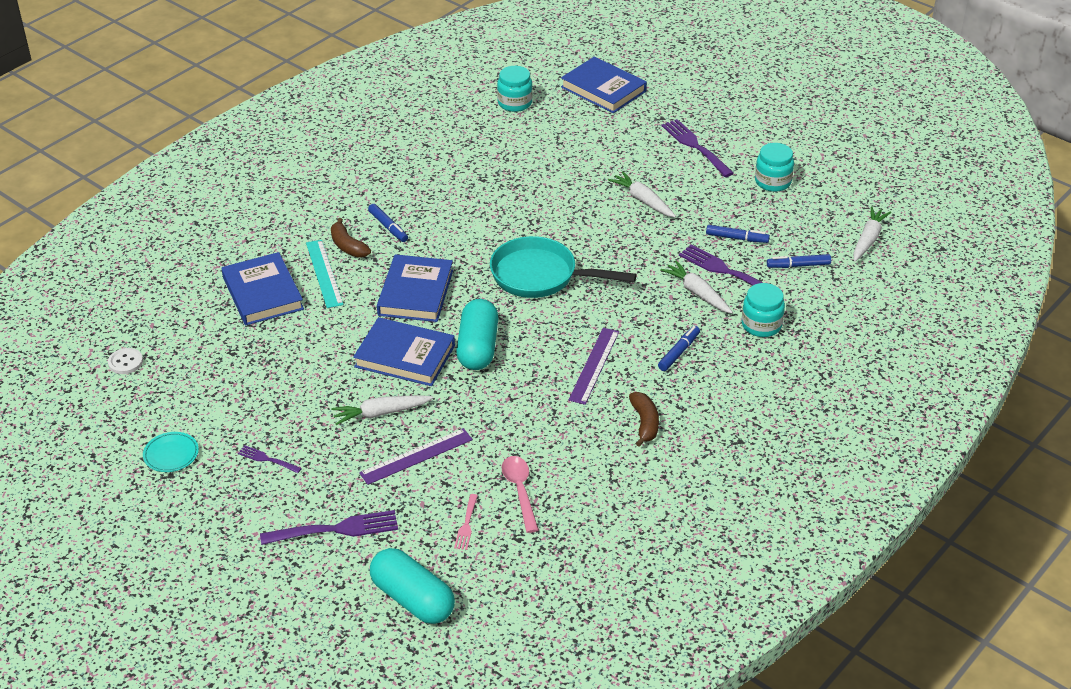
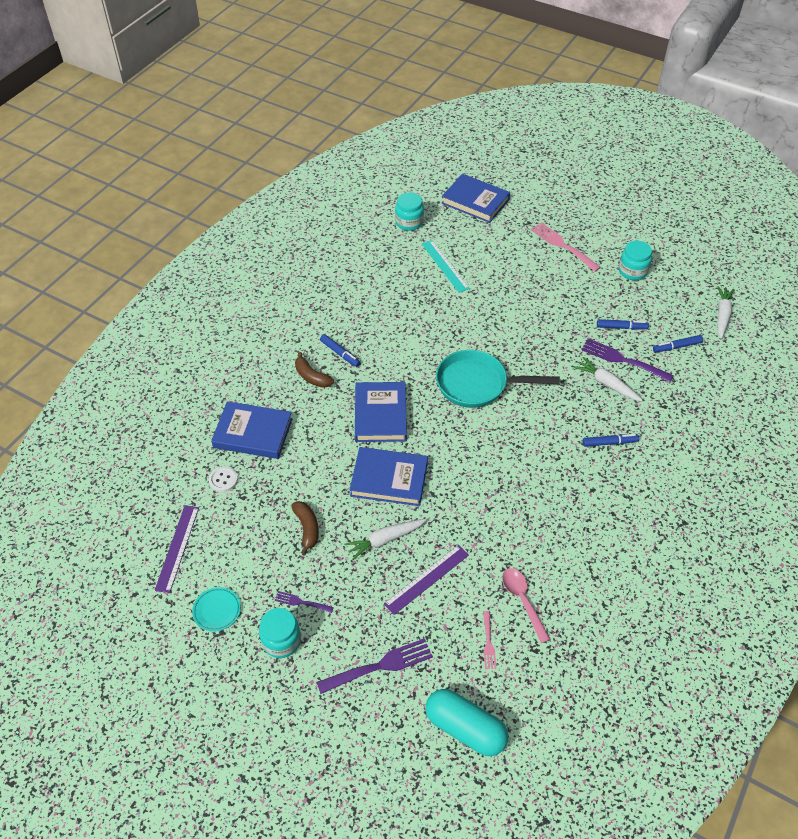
camera: 10 degrees left, 10 degrees up
(125, 362) = (153, 520): white button -> white button (223, 480)
(263, 293) = (253, 433): blue book -> blue book turned 45 degrees counterclockwise
(324, 273) = (299, 406): turquoise ruler -> turquoise ruler (445, 266)
(478, 348) = (447, 462): turquoise capsule -> none
(594, 365) = (546, 465): purple ruler -> purple ruler (177, 548)
(643, 200) = (537, 301): white carrot -> none
(644, 423) = (603, 516): brown banana -> brown banana (307, 528)
(679, 352) = (609, 443): blue marker -> blue marker turned 60 degrees clockwise
(696, 147) = (563, 246): purple fork -> pink fork
(761, 325) = (666, 407): turquoise jar -> turquoise jar (281, 641)

